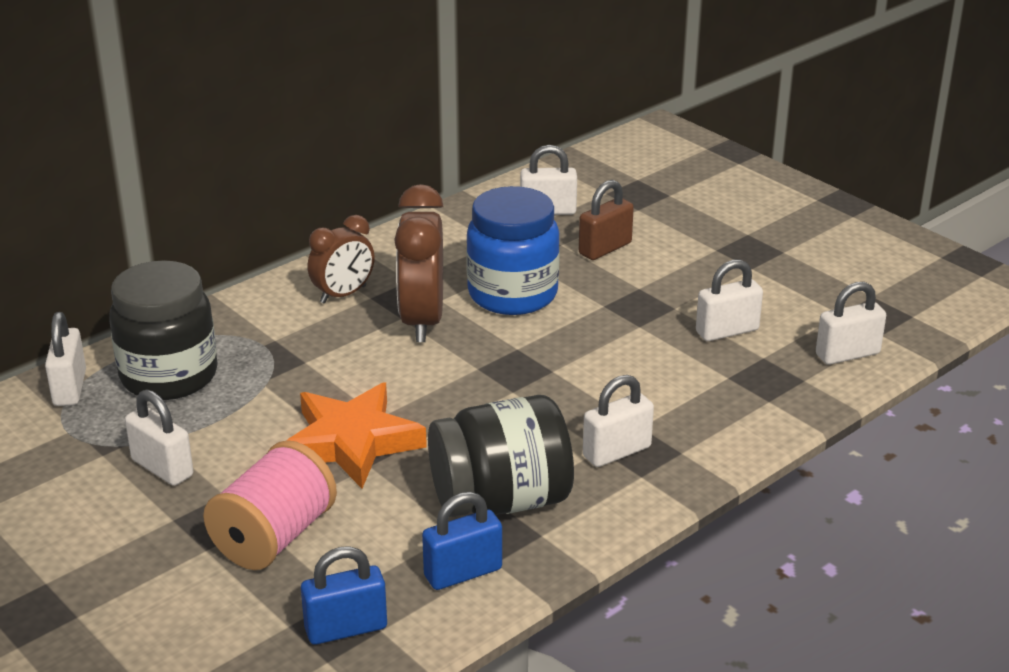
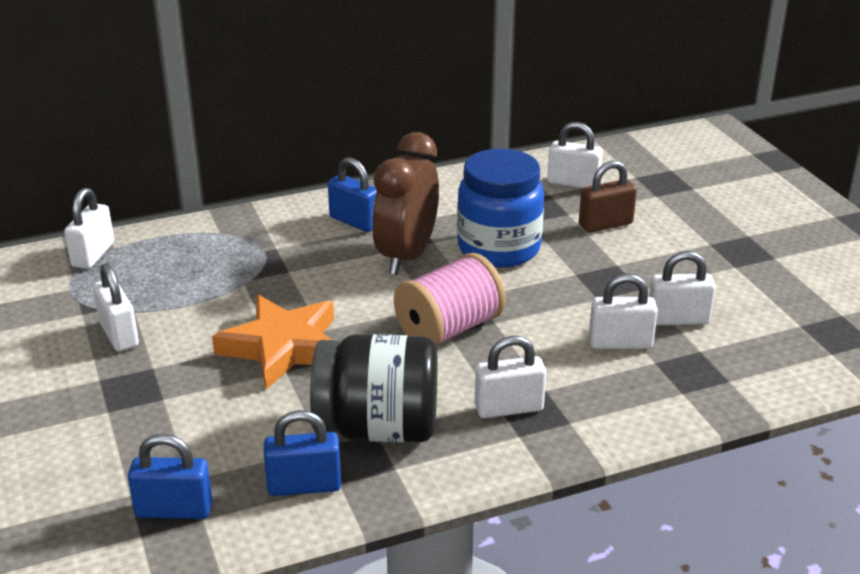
camera: 20 degrees right, 0 degrees up
(169, 376) = (174, 261): black jar -> none
(274, 537) = (168, 414): pink spool -> pink spool (449, 329)
(343, 294) = (354, 221): brown clock -> blue padlock
(847, 354) = (786, 365): white padlock -> white padlock (620, 343)

